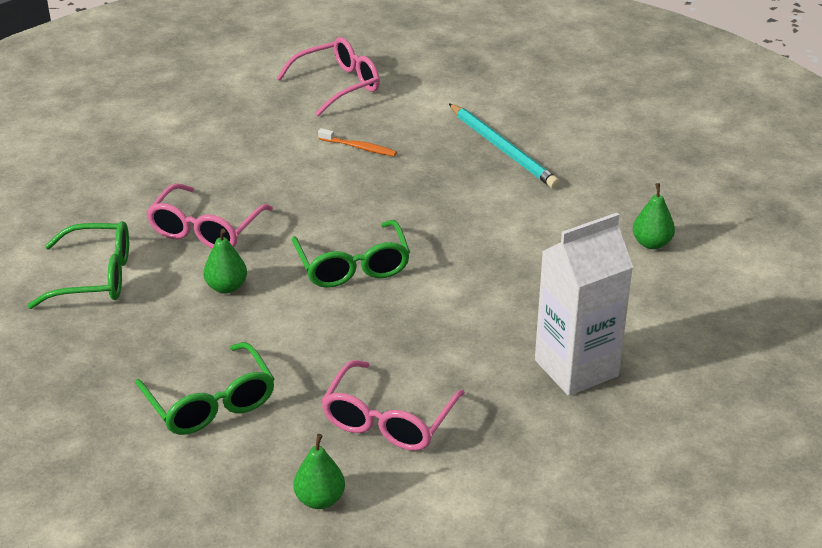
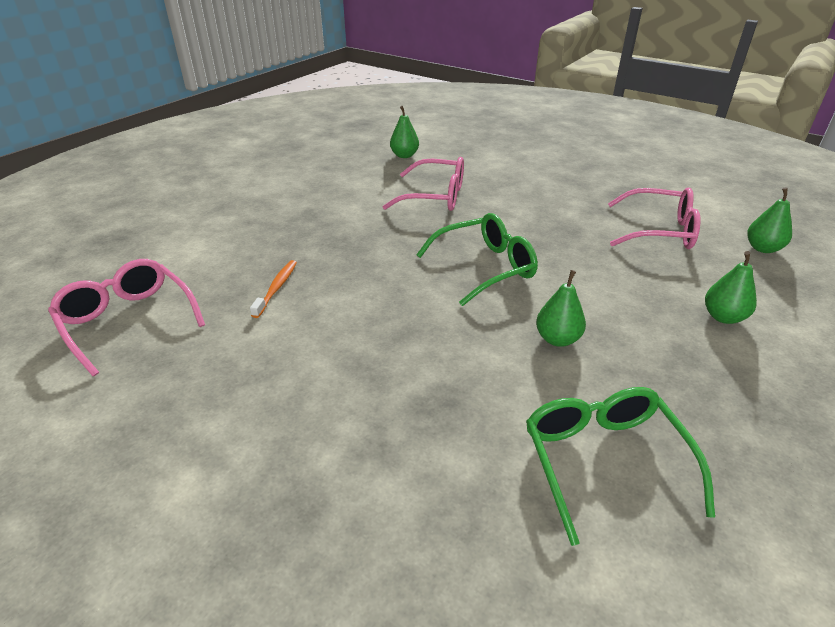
camera: 100 degrees left, 0 degrees up
(205, 230) = (463, 376): pink glasses -> pink glasses (436, 196)
(211, 403) = (723, 317): green glasses -> green pear
(502, 148) = (280, 212): turquoise pencil -> none
(576, 368) = (551, 173): white carton -> none

